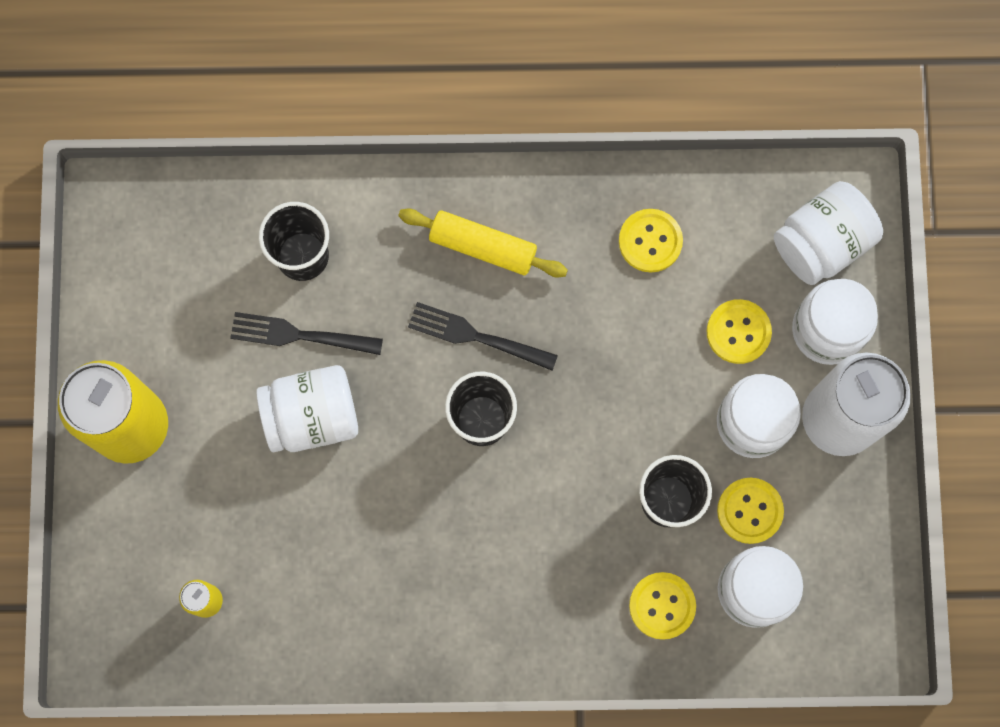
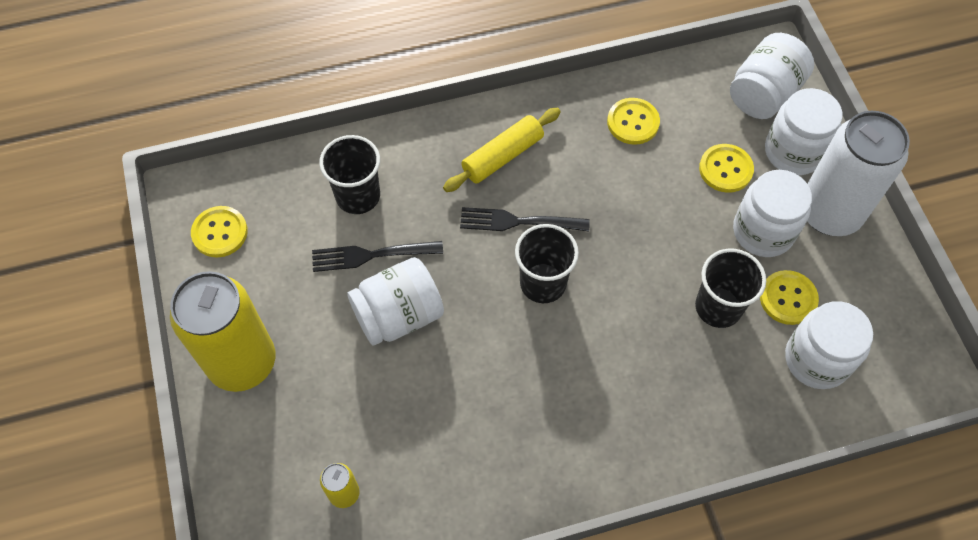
camera: 15 degrees left, 15 degrees down
(483, 247) = (502, 156): yellow rolling pin -> yellow rolling pin turned 45 degrees counterclockwise
(662, 606) = (745, 392): yellow button -> yellow button (220, 232)

